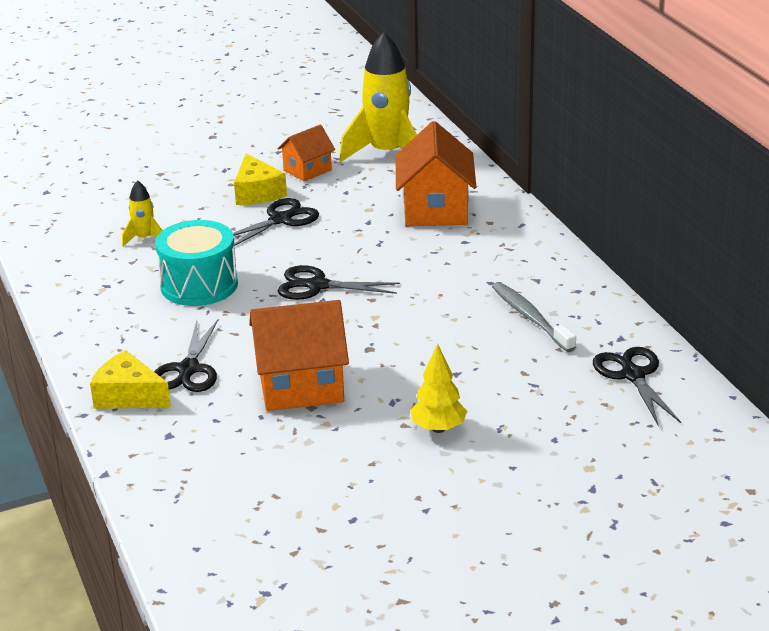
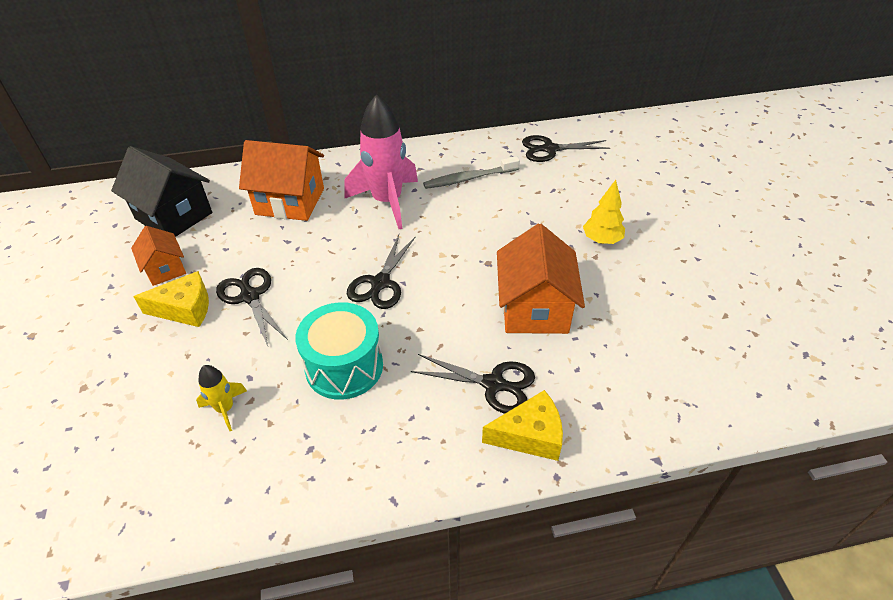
camera: 80 degrees left, 15 degrees up
(128, 396) = (529, 435): yellow cheese -> yellow cheese turned 135 degrees counterclockwise
(387, 154) = (173, 216): yellow rocket -> black house
(459, 268) = (387, 202): none -> pink rocket

